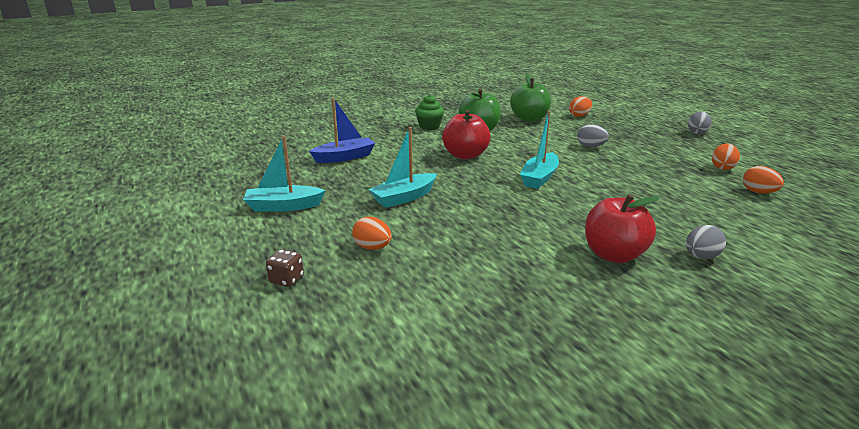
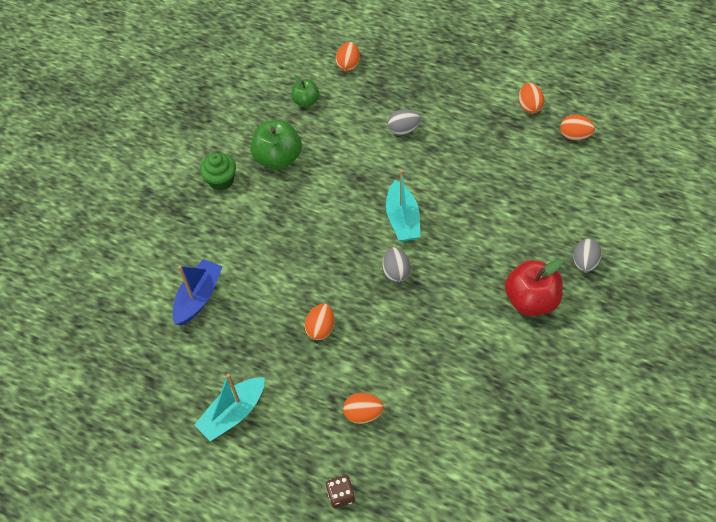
camera: 35 degrees left, 30 degrees up
(404, 197) = (320, 328): turquoise boat -> orange egg
(465, 155) = (308, 219): red apple -> none
(529, 119) = (306, 101): green apple -> green apple, size x0.58
(697, 132) = (474, 42): grey egg -> grey egg (396, 272)

